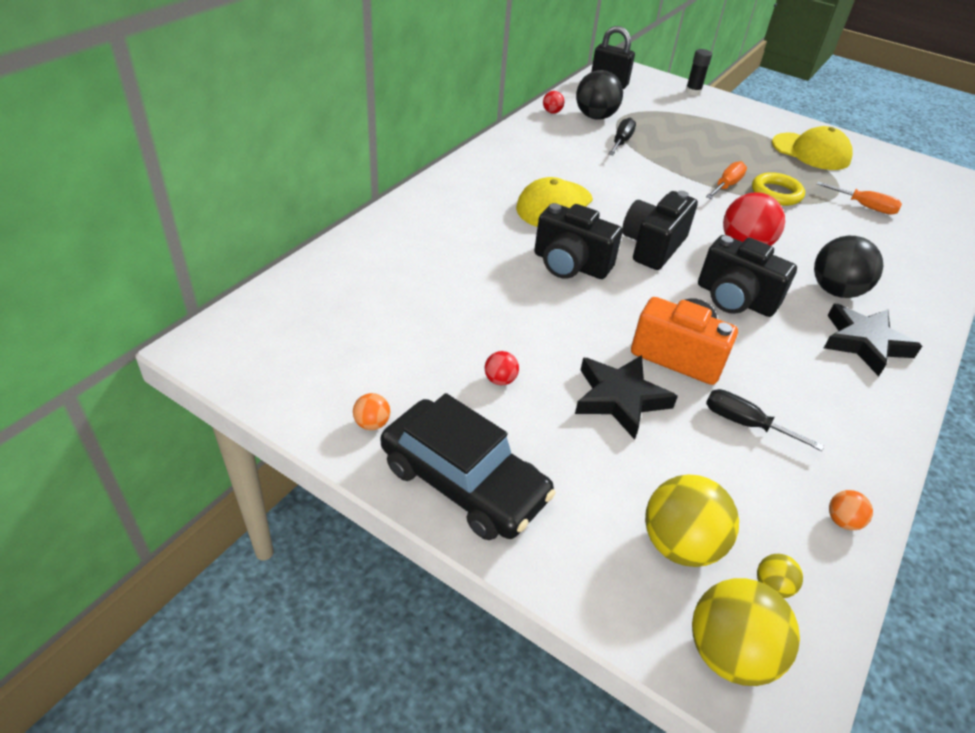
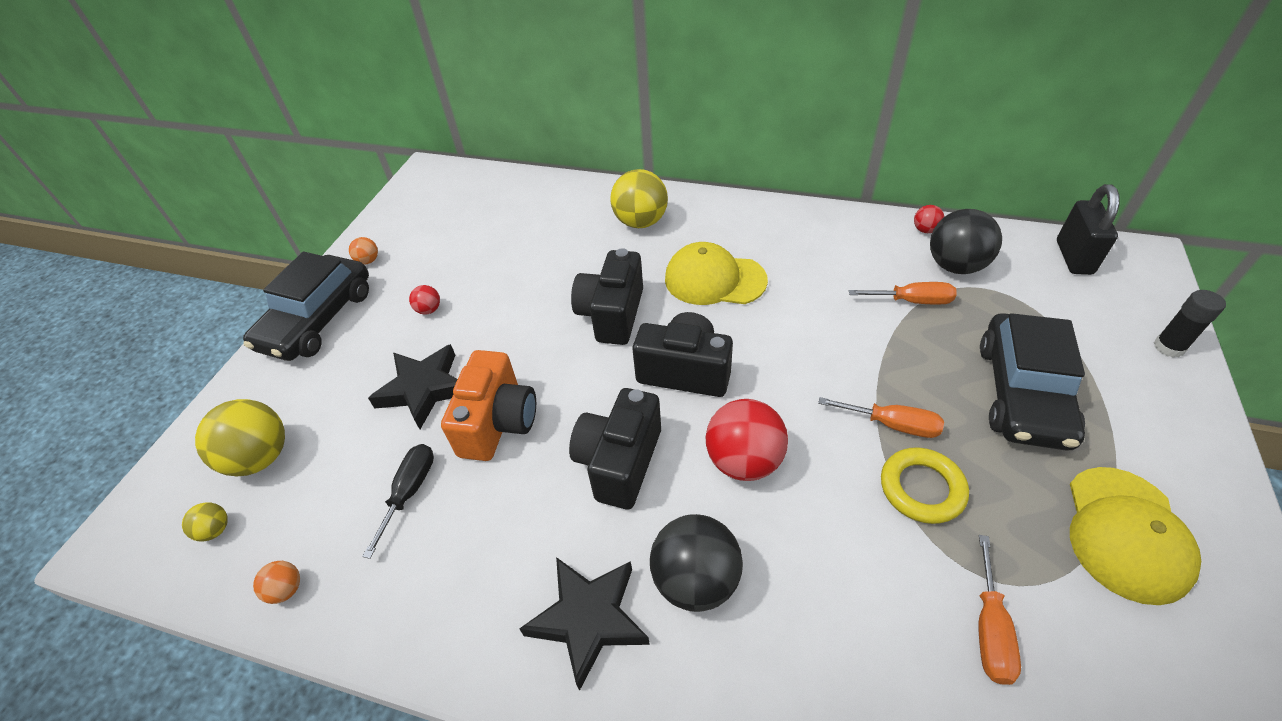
camera: 80 degrees right, 5 degrees up
(621, 142) = (912, 301): black screwdriver -> orange screwdriver
(713, 139) = (1022, 393): none -> black car
(729, 653) = (158, 504): yellow ball -> yellow ball (640, 222)

